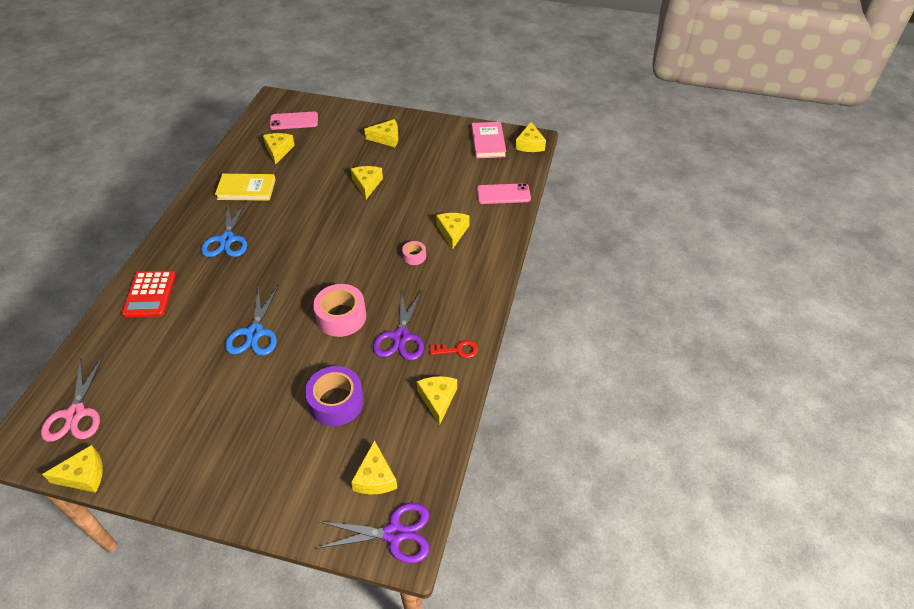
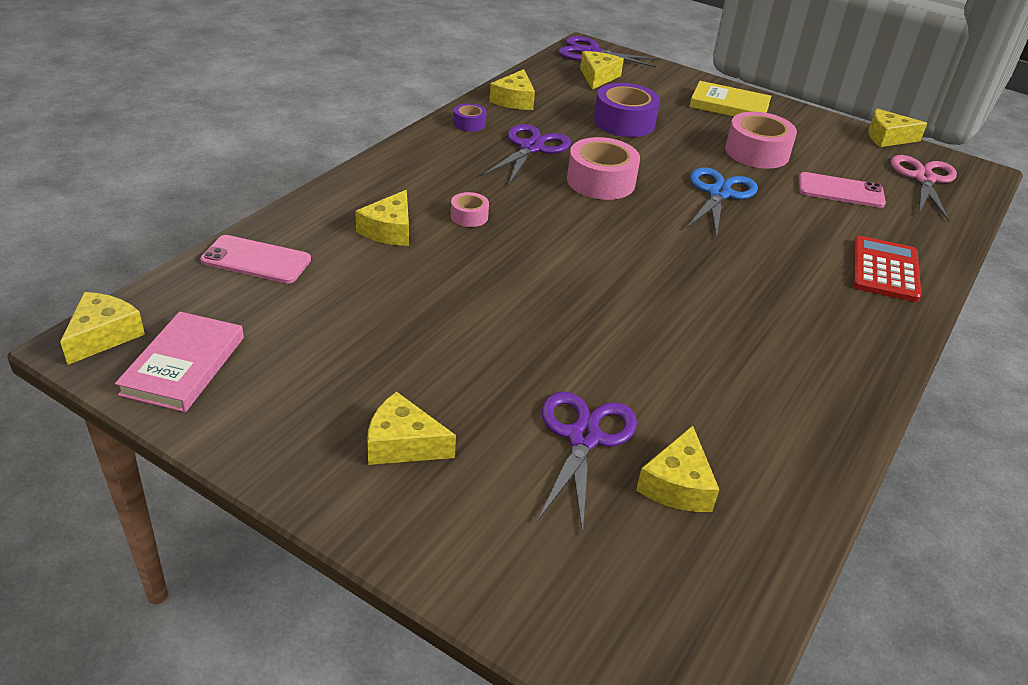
camera: 165 degrees left, 10 degrees down
(219, 399) = (757, 152): none -> pink tape
(227, 240) = (776, 315): blue scissors -> none
(246, 189) = (750, 402): yellow book -> yellow book (729, 106)
(294, 121) = (629, 579): pink phone -> pink phone (840, 191)
(318, 157) = (583, 438): none -> purple scissors
(367, 184) = (496, 345): yellow cheese -> none
(458, 350) = (469, 124): red key -> purple tape

